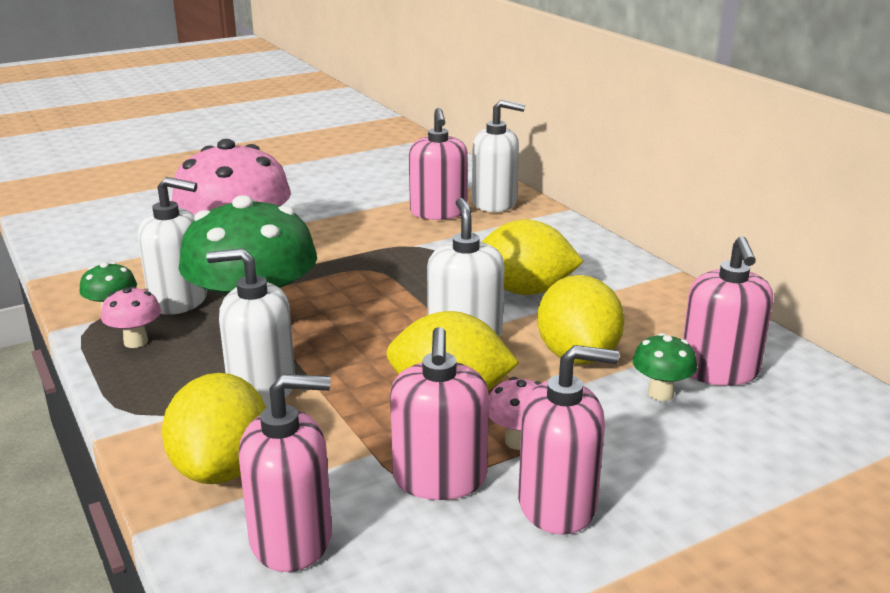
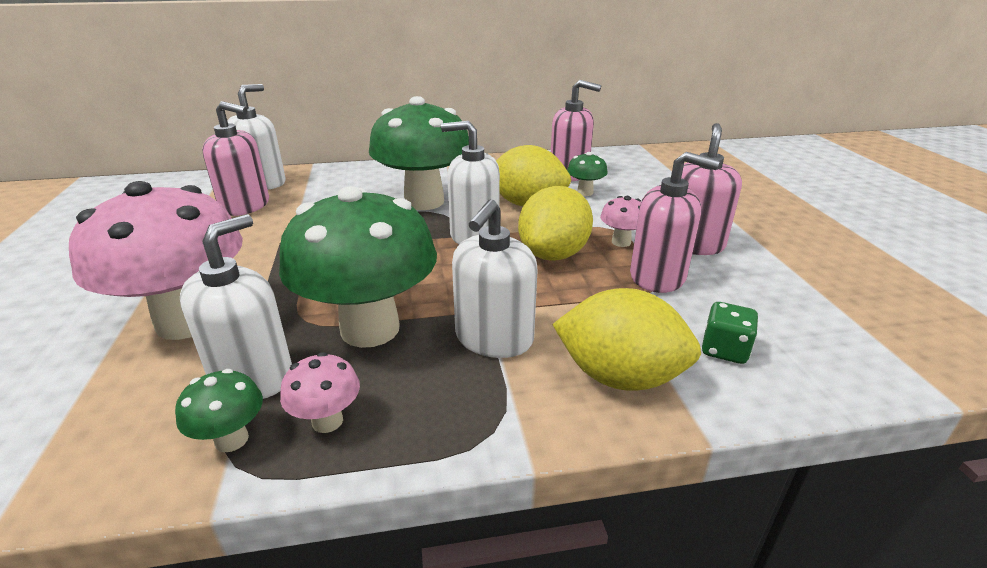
camera: 70 degrees left, 5 degrees up
(291, 539) = (724, 350): pink soap dispenser -> green dice
(525, 291) = (424, 201): yellow lemon -> green mushroom

